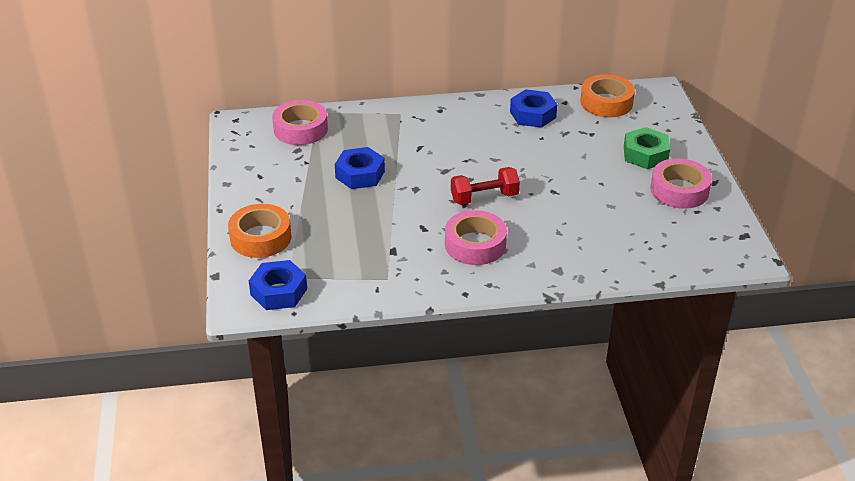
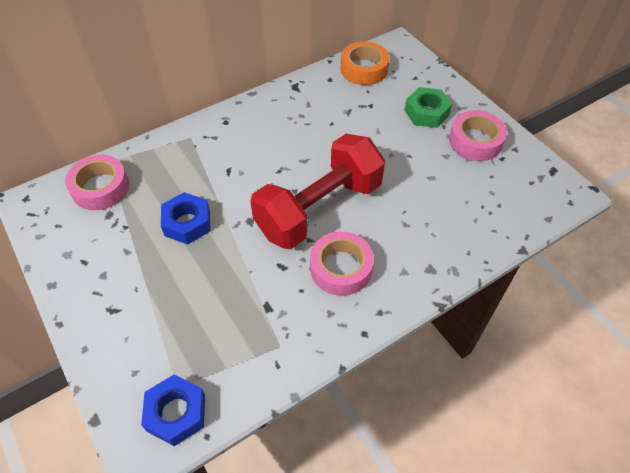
camera: 25 degrees left, 15 degrees up
(260, 238) = (122, 345): orange tape -> none
(484, 198) = (319, 208): red dumbbell -> red dumbbell, size x2.02
(532, 115) = (310, 101): blue nut -> none

